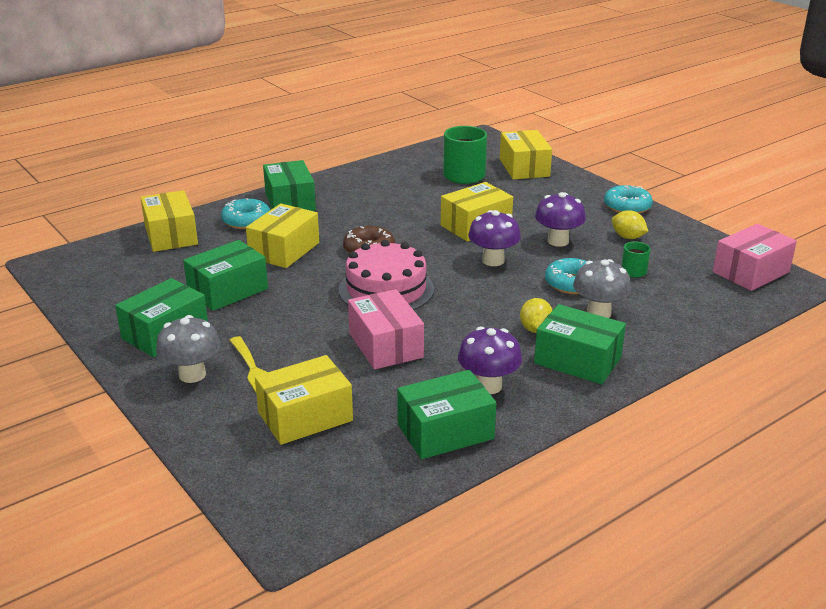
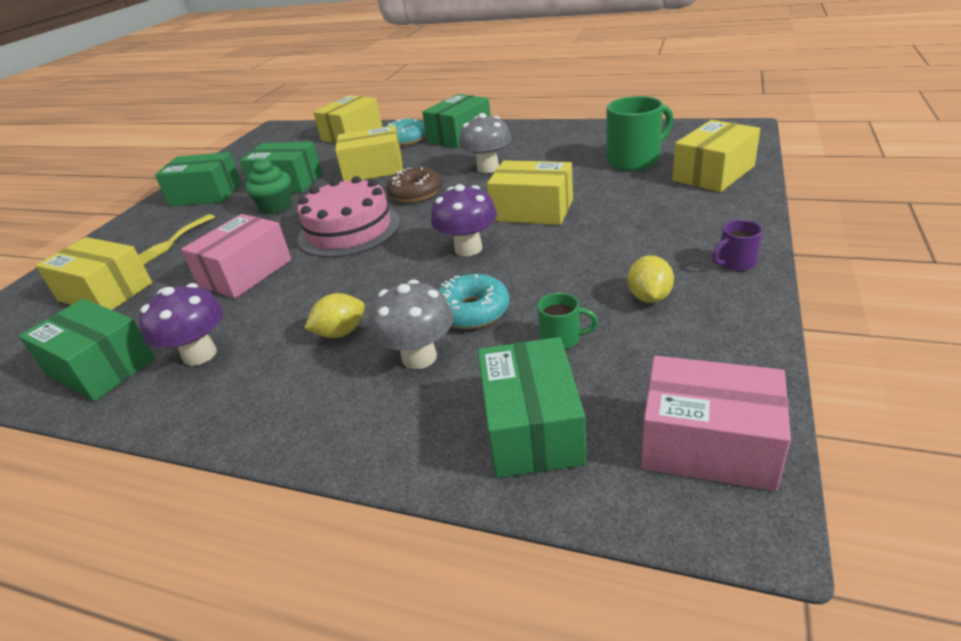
camera: 60 degrees right, 5 degrees up
(192, 374) = (151, 227): grey mushroom -> grey mushroom (488, 168)
(275, 307) = (276, 207): none -> green cupcake
(558, 241) = (566, 261): purple mushroom -> none
(577, 360) = (290, 388): green box -> green box (531, 427)
(627, 207) = (735, 263): turquoise donut -> purple mug

